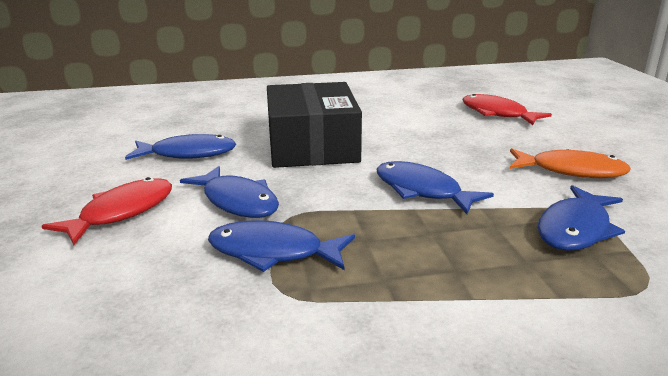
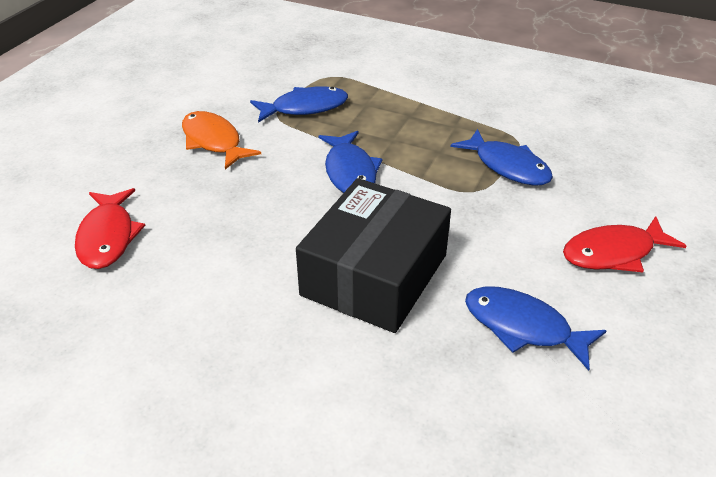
camera: 145 degrees left, 15 degrees up
(237, 201) = (506, 223): blue fish -> none

